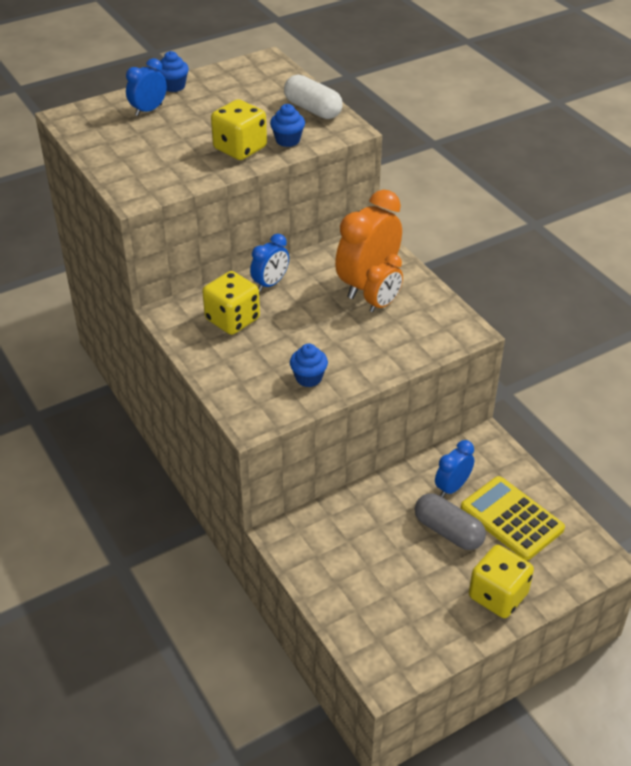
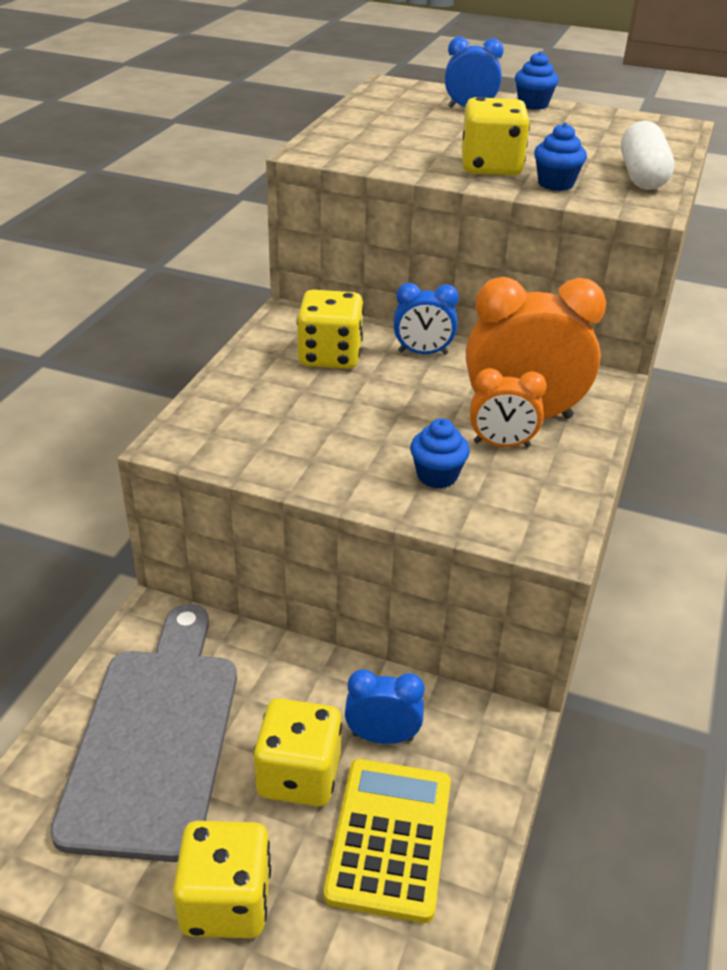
camera: 50 degrees right, 5 degrees down
(308, 378) = (296, 449): blue cupcake -> blue cupcake (437, 476)
(374, 576) = (155, 737): none -> grey cutting board
(448, 531) = (299, 775): grey capsule -> yellow dice

